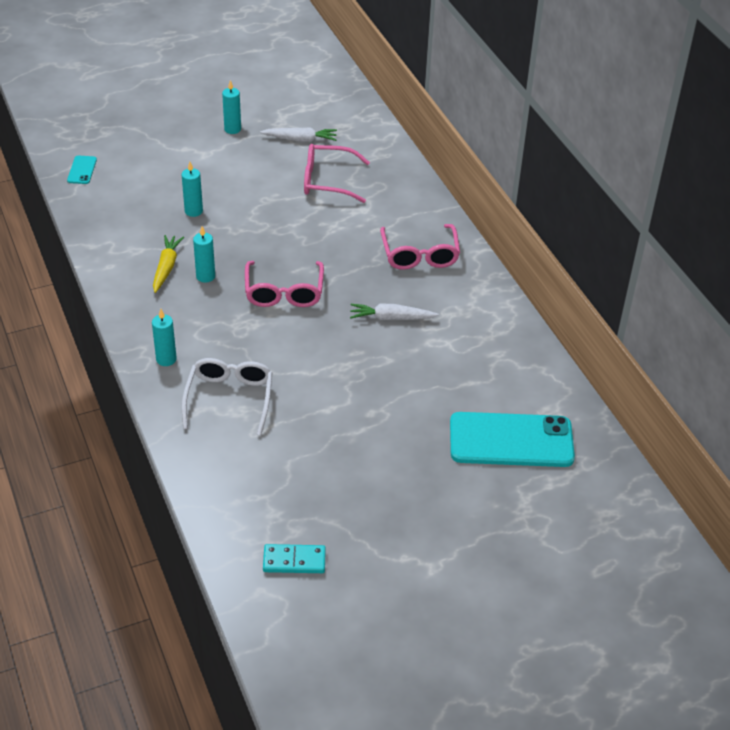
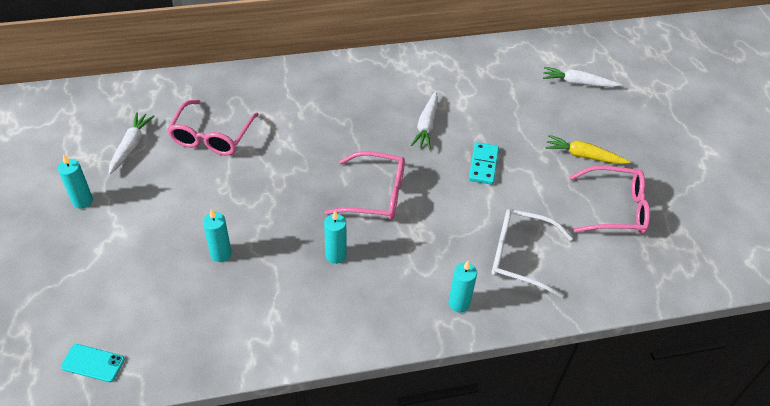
camera: 80 degrees left, 5 degrees up
(166, 267) = (312, 289): yellow carrot -> yellow carrot (583, 156)
(294, 561) = (714, 235): turquoise domino -> turquoise domino (483, 165)
(420, 255) = (345, 92): pink glasses -> pink glasses (615, 208)
(511, 440) = (577, 83): turquoise phone -> white carrot

